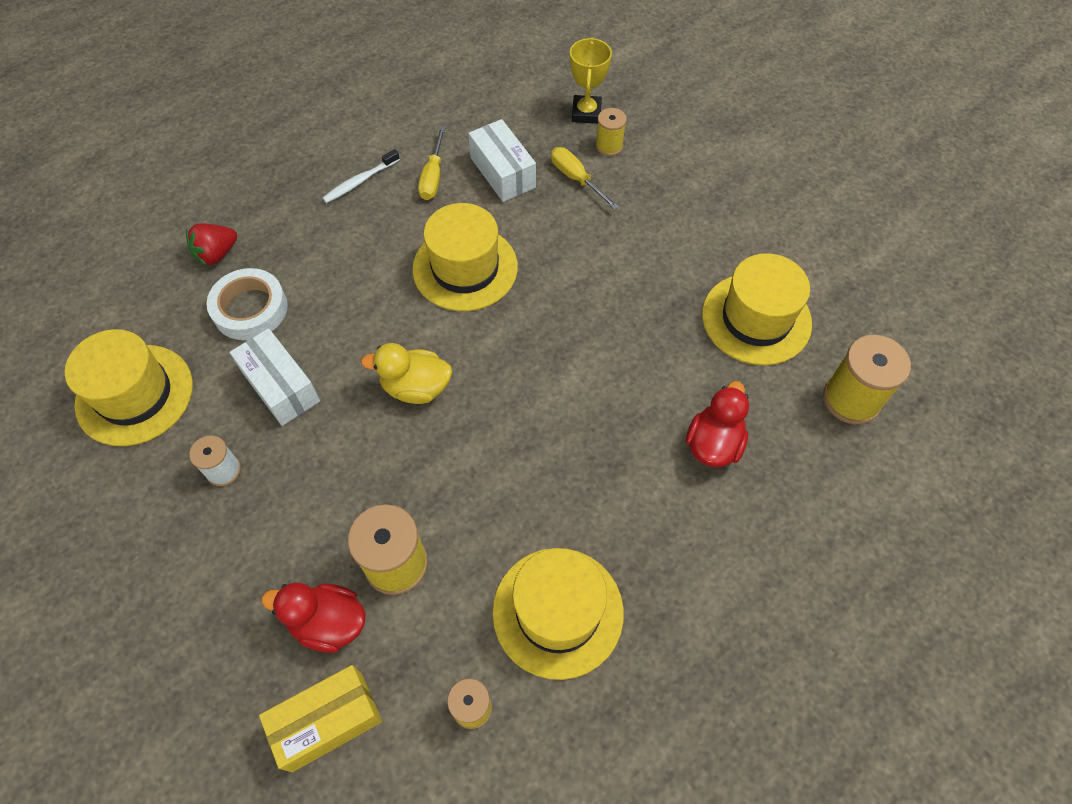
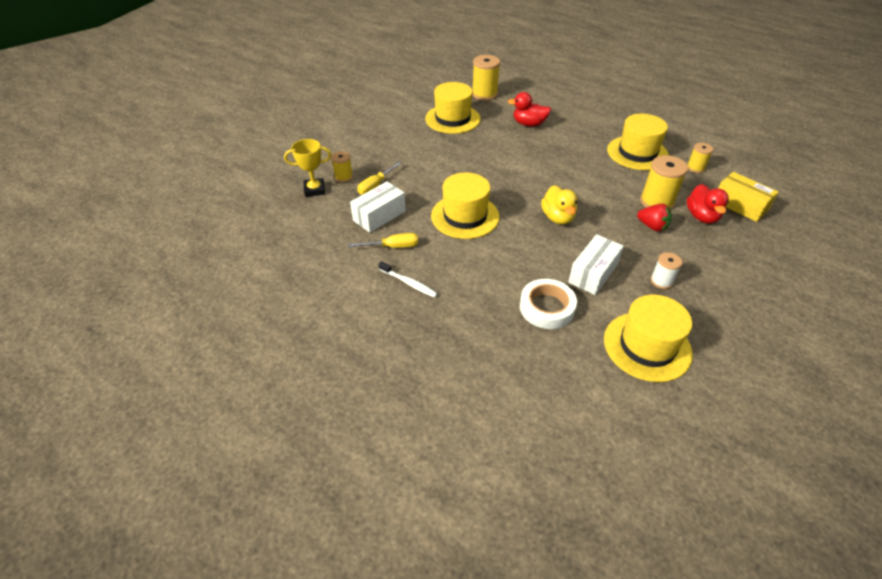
camera: 105 degrees left, 15 degrees down
(217, 254) = (510, 345): red strawberry -> red strawberry (652, 226)

